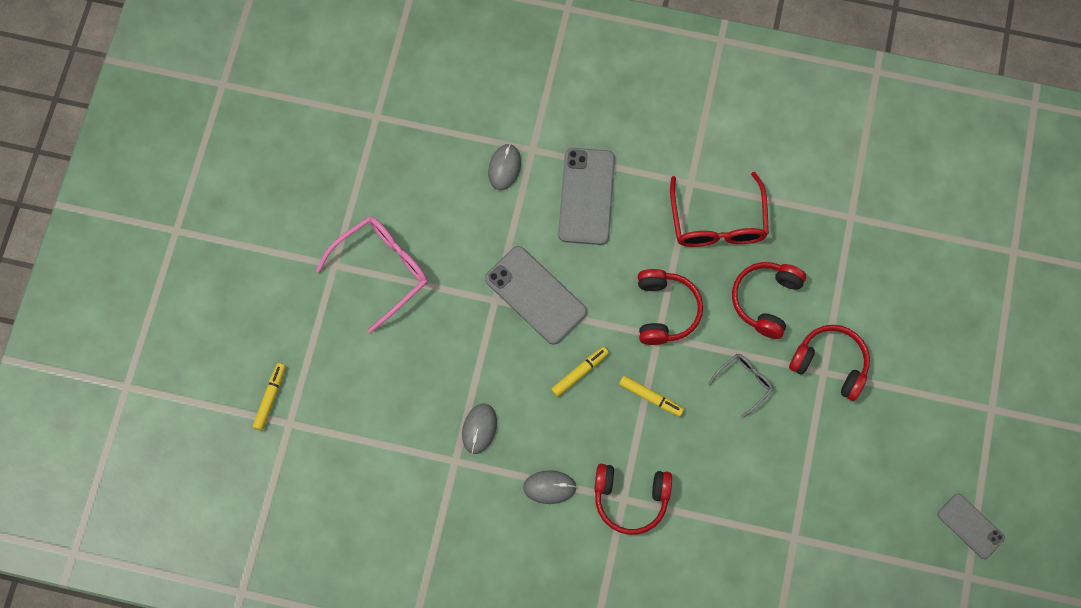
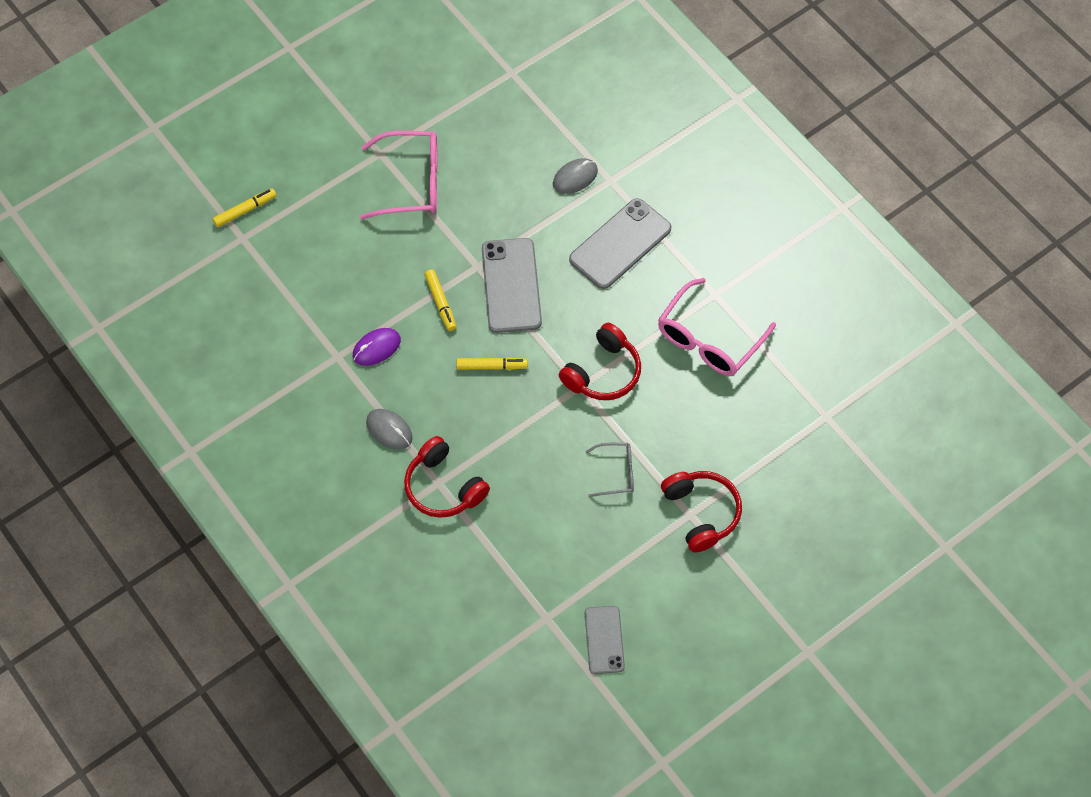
camera: 40 degrees right, 10 degrees down
(479, 429) = (376, 348): grey mouse -> purple mouse
(650, 397) = (530, 426): yellow marker -> yellow marker (440, 303)
(717, 222) = (709, 339): red glasses -> pink glasses
(765, 300) = (693, 425): red headphones -> none
(970, 526) = (702, 726): grey phone -> grey phone (604, 640)

